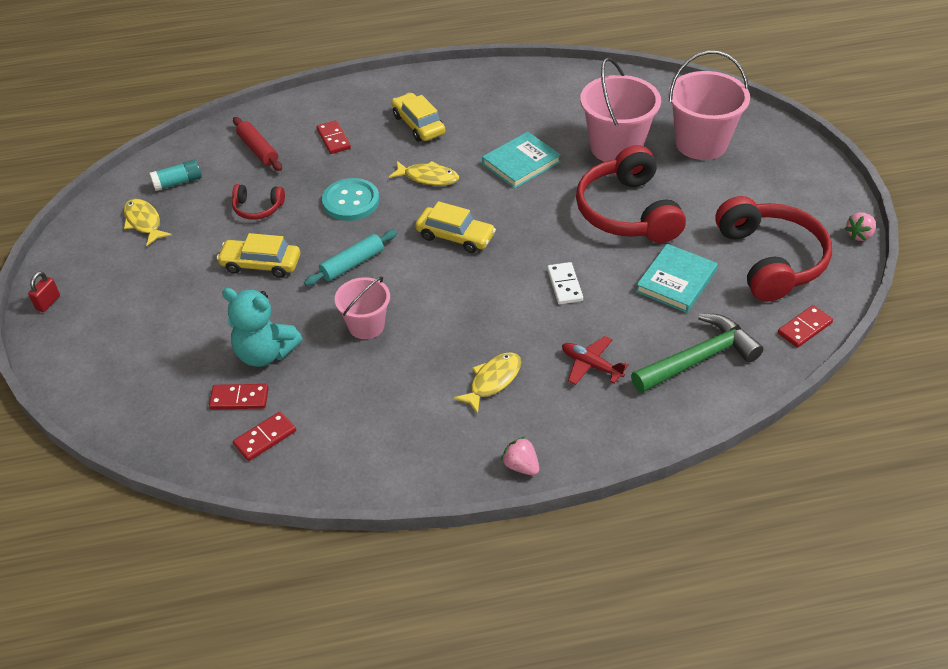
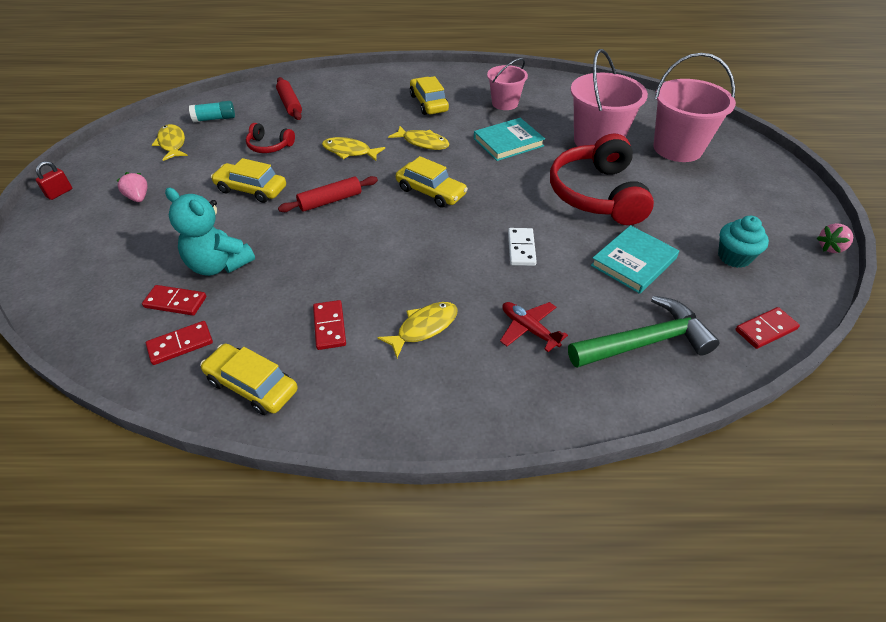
camera: 10 degrees right, 0 degrees up
(333, 139) = (354, 104): red domino -> red domino (329, 326)
(351, 201) = (349, 151): turquoise button -> yellow fish
(351, 462) = (252, 385): none -> yellow car
(352, 264) = (330, 201): turquoise rolling pin -> red rolling pin
(366, 326) = (321, 255): pink bucket -> pink bucket (505, 103)
(521, 466) = (426, 424): pink strawberry -> pink strawberry (138, 197)
(770, 260) = (734, 257): red headphones -> turquoise cupcake

